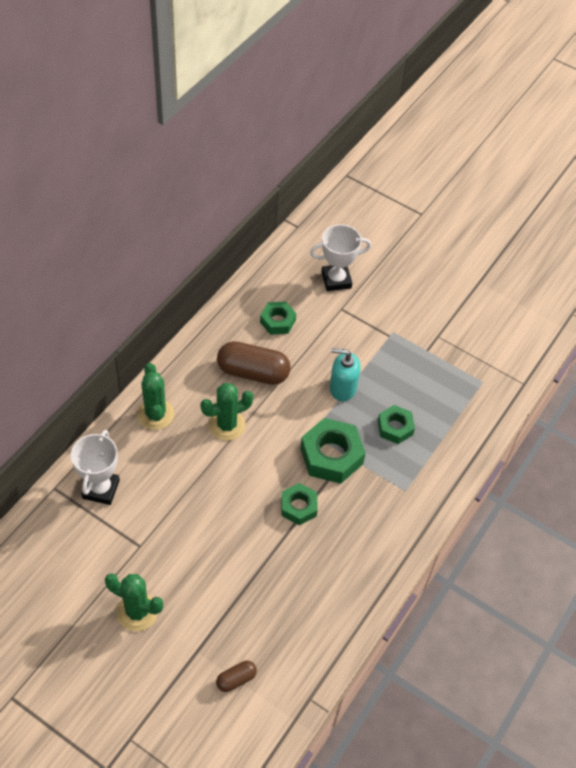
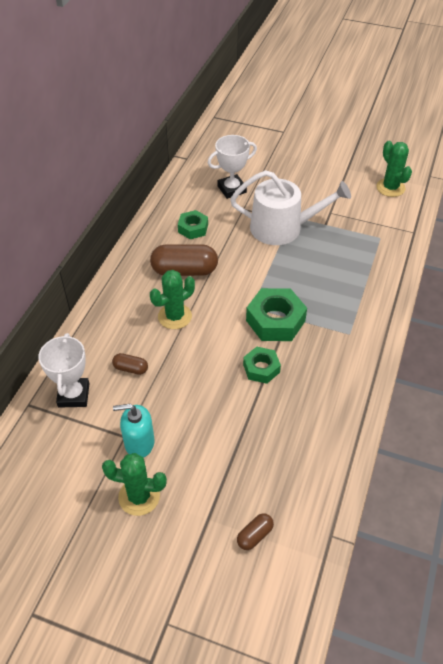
camera: 10 degrees left, 5 degrees down
(155, 414) = (107, 322): green cactus -> green cactus (390, 188)
(165, 474) = (131, 368): none -> brown capsule
(342, 388) = (266, 266): turquoise soap dispenser -> turquoise soap dispenser (139, 443)
(377, 344) = (283, 228): none -> white watering can
(395, 427) = (321, 287): green nut -> none

